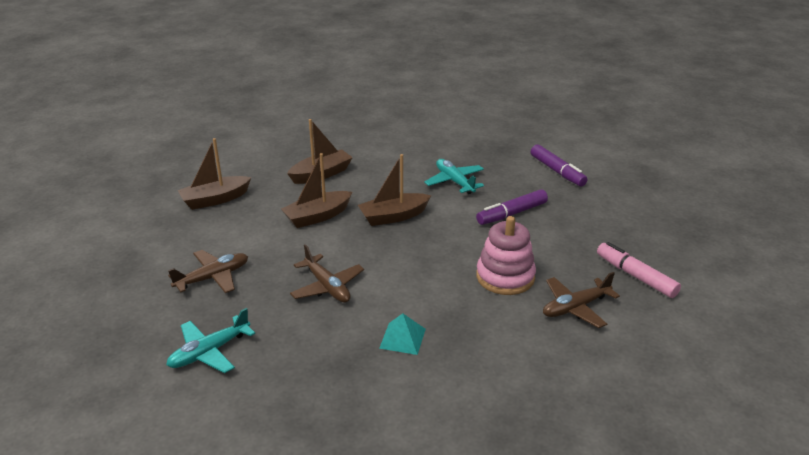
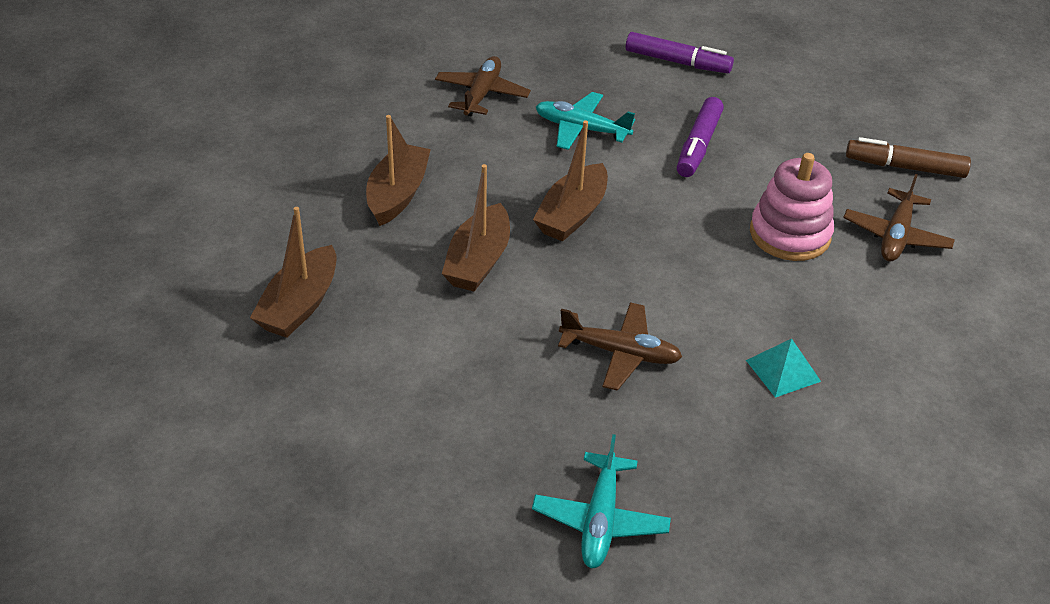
camera: 40 degrees left, 10 degrees up
(213, 278) = (463, 421): brown plane -> brown plane (482, 94)
(635, 276) = (904, 167): pink marker -> brown marker

